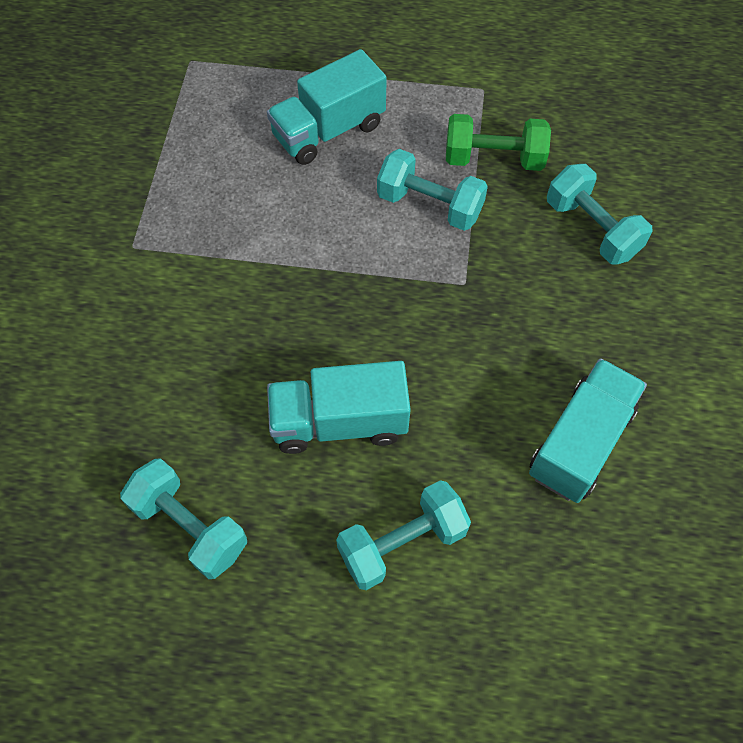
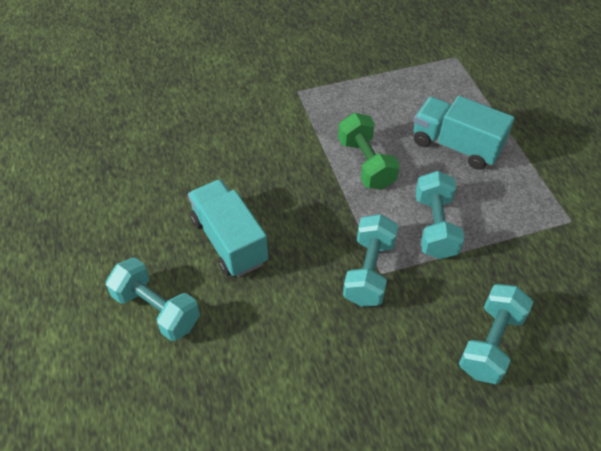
camera: 65 degrees right, 10 degrees down
(190, 526) = (125, 195): turquoise dumbbell -> turquoise dumbbell (369, 271)
(493, 159) = (508, 251): green dumbbell -> green dumbbell (366, 163)
(580, 442) = (286, 399): turquoise truck -> none

